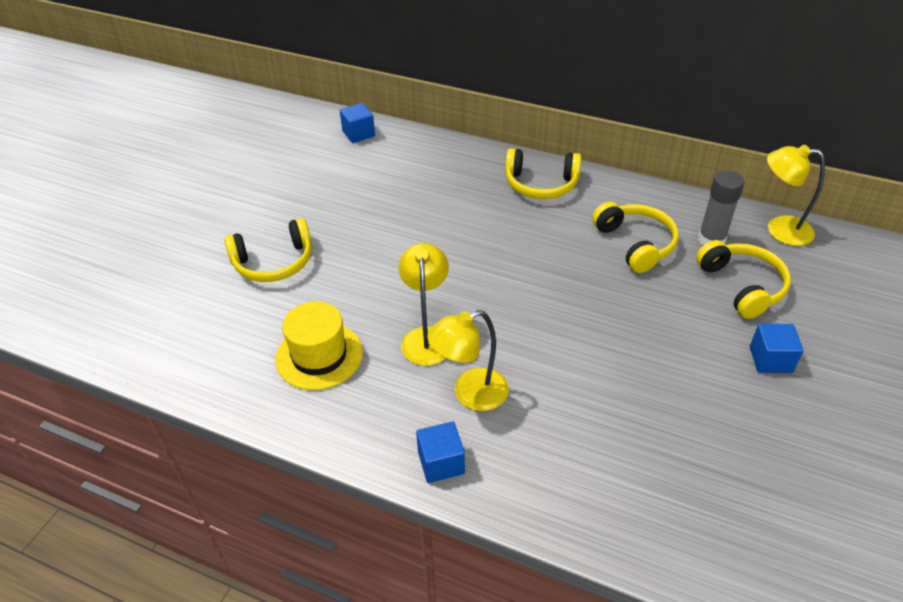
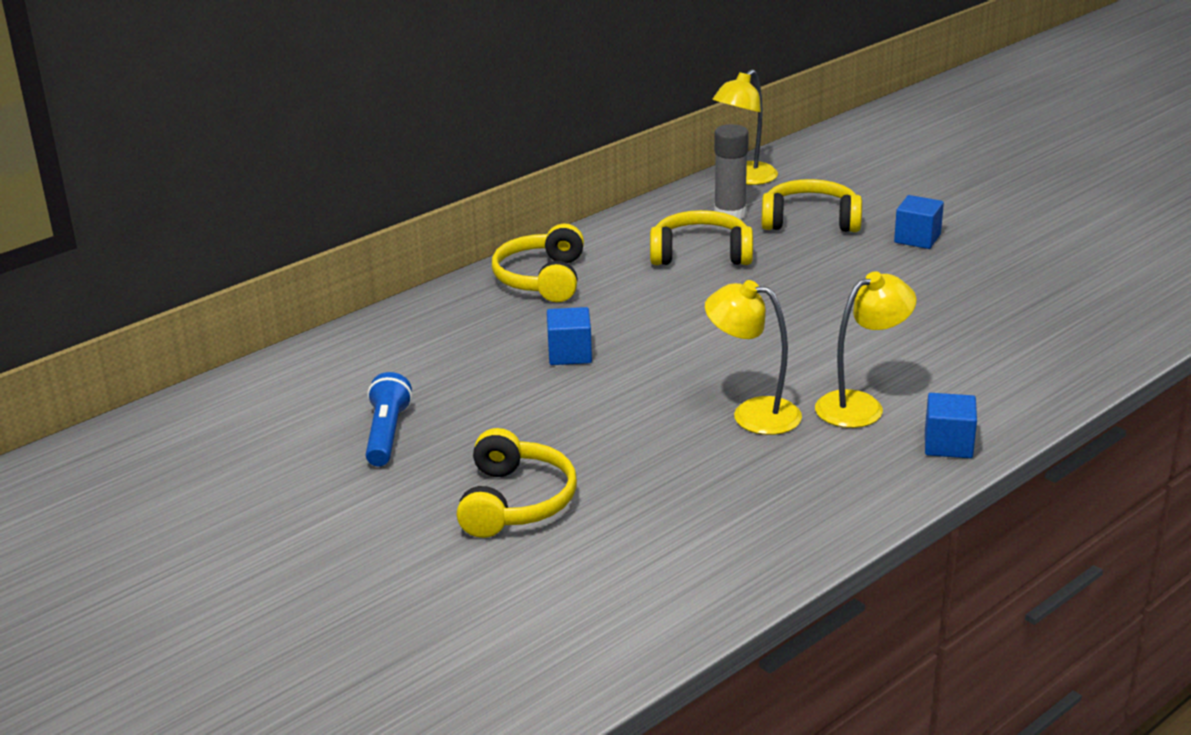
camera: 65 degrees left, 15 degrees down
(319, 356) = (730, 495): yellow hat -> none
(323, 189) = (387, 434): none -> blue flashlight
(358, 134) = (281, 380): blue cube -> blue cube (569, 354)
(470, 394) = (861, 405): yellow lamp -> yellow lamp turned 120 degrees counterclockwise
(541, 184) = (542, 279): yellow headphones -> yellow headphones turned 150 degrees clockwise

